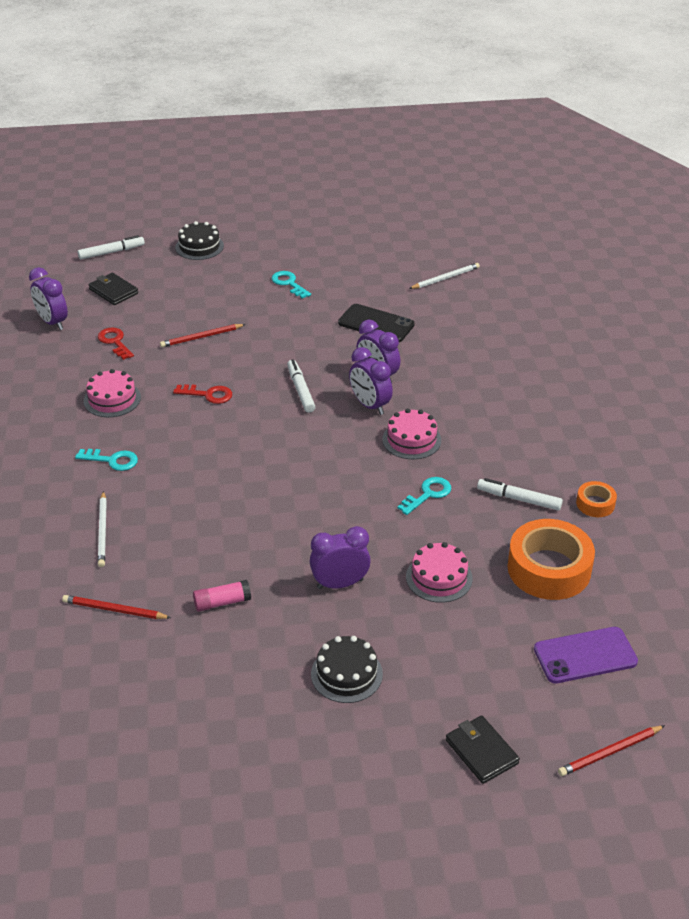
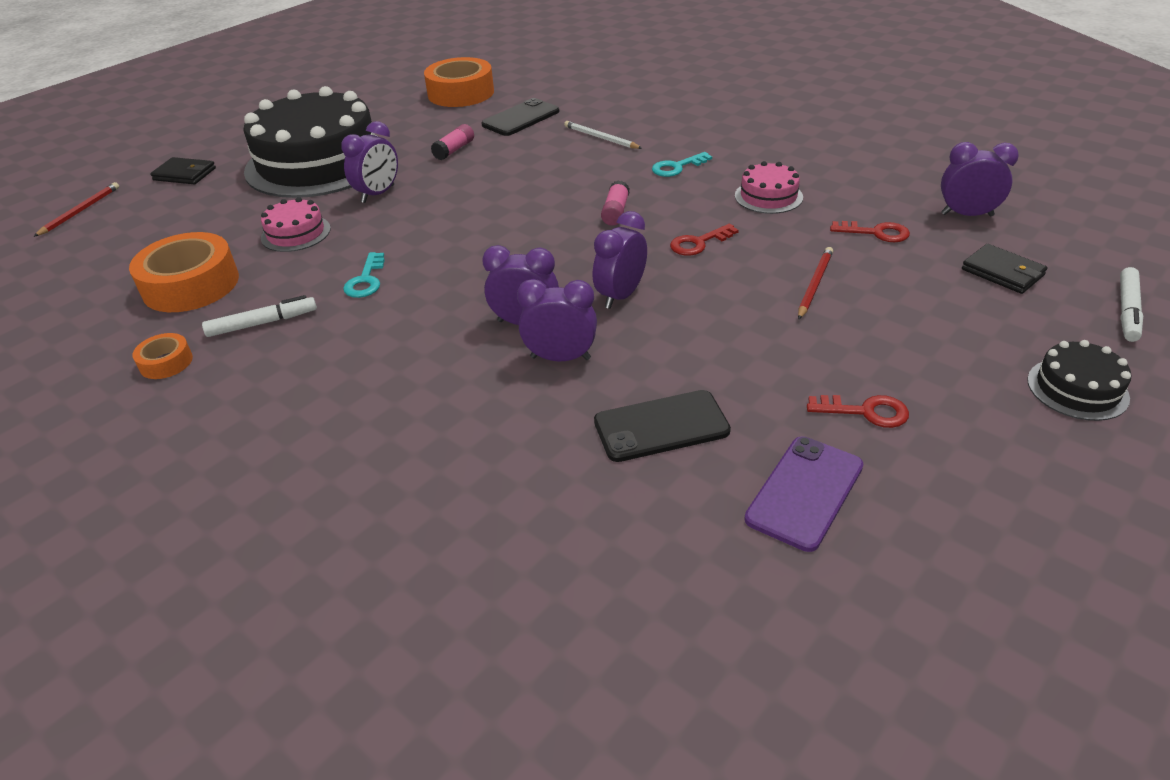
camera: 140 degrees right, 0 degrees up
(100, 707) = (461, 93): none -> orange tape
(113, 291) = (1002, 272): black wallet -> black wallet turned 45 degrees clockwise
(114, 610) = (521, 118): red pencil -> black phone
(212, 448) = (615, 212): none -> pink glue stick
(289, 283) = (865, 412): turquoise key -> red key
(300, 390) = (620, 296): white marker -> purple clock
(346, 674) = (318, 162): black cake -> black cake, size x2.40
(411, 440) = (436, 315): pink cake -> none
(445, 278) = (679, 593): white pencil -> none
(585, 655) = (124, 248): purple phone -> purple phone (805, 492)

